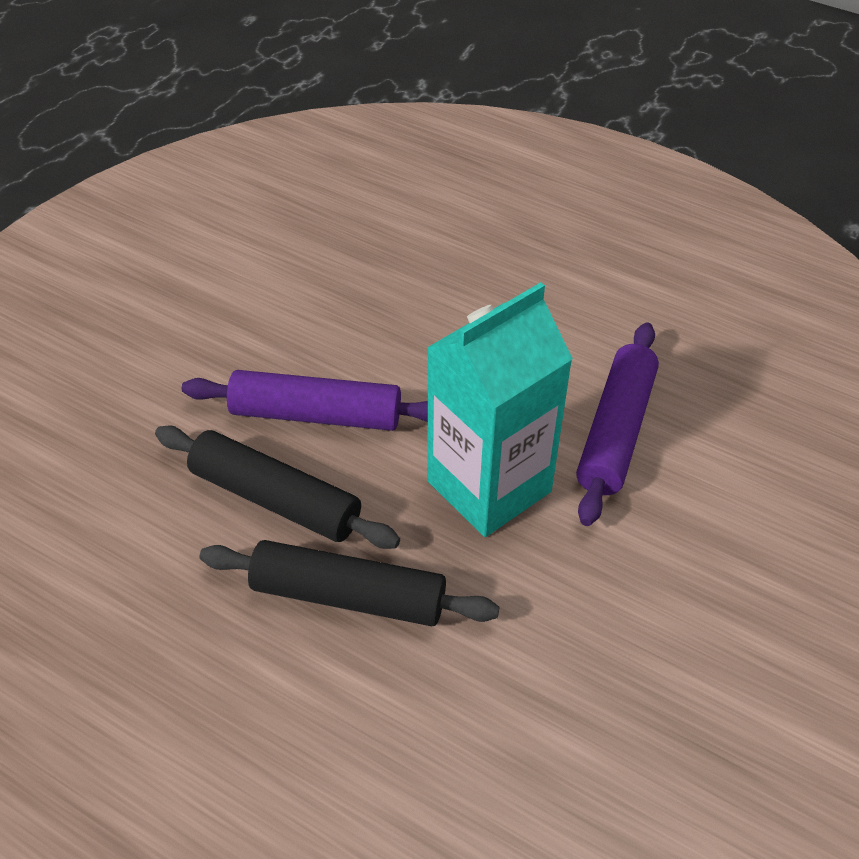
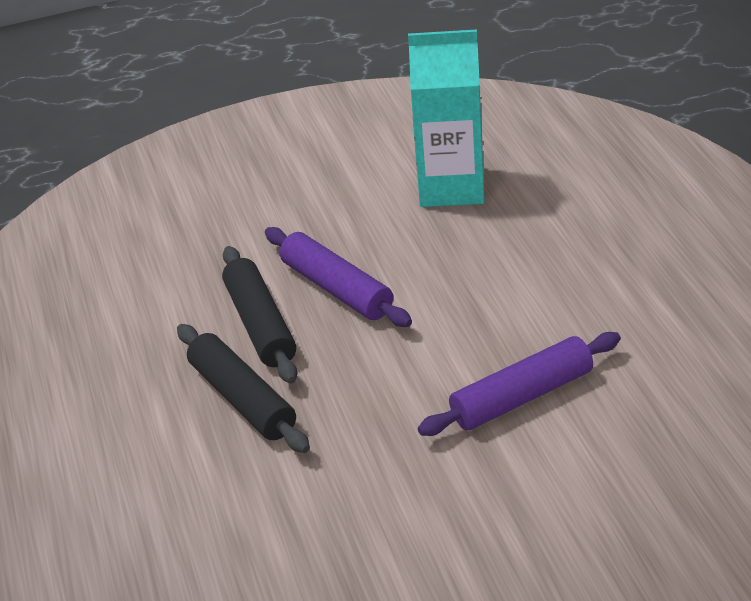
camera: 45 degrees right, 10 degrees down
(489, 486) = (395, 385): turquoise carton -> turquoise carton (451, 187)

